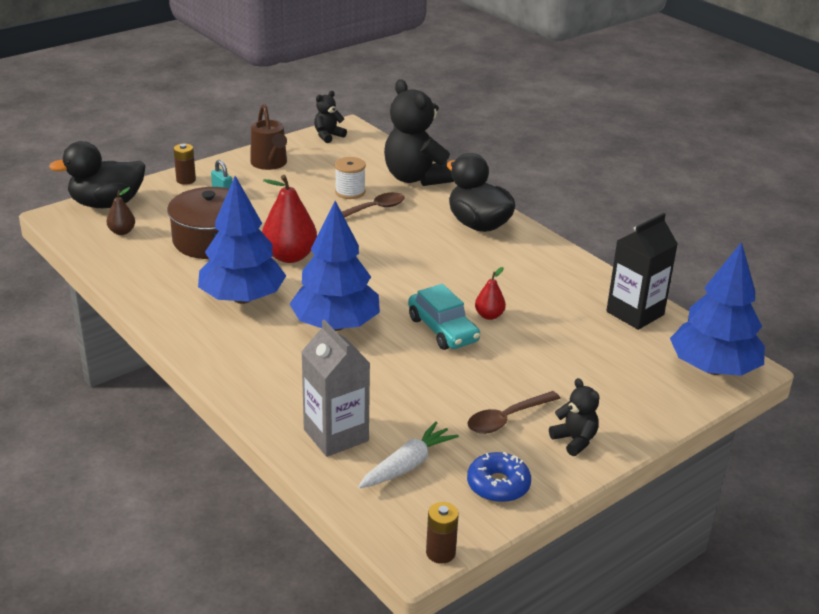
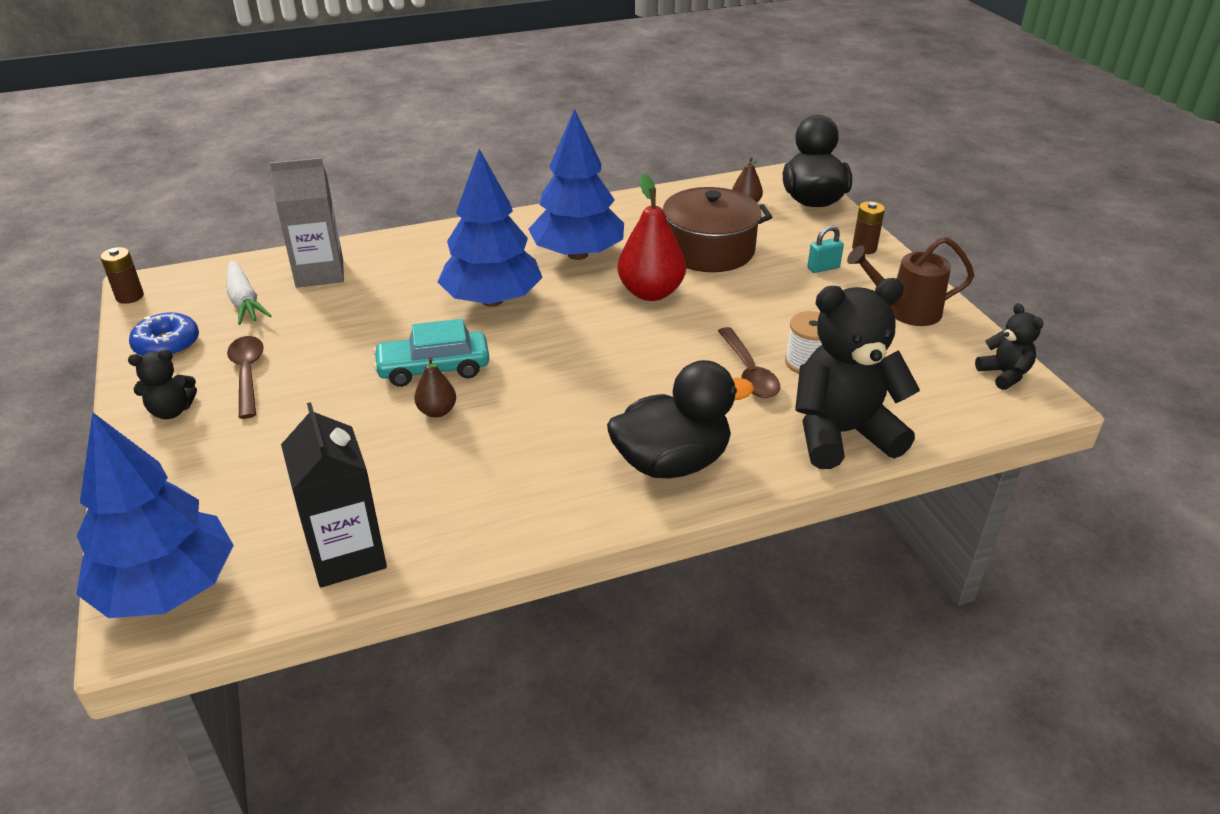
camera: 110 degrees right, 5 degrees up
(489, 315) = (437, 411): red pear -> brown pear

